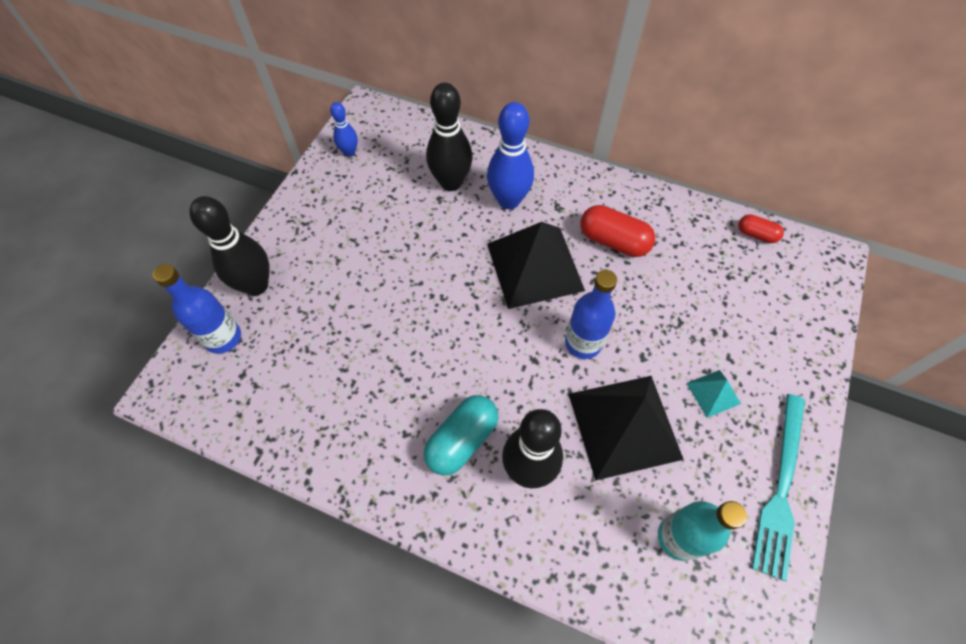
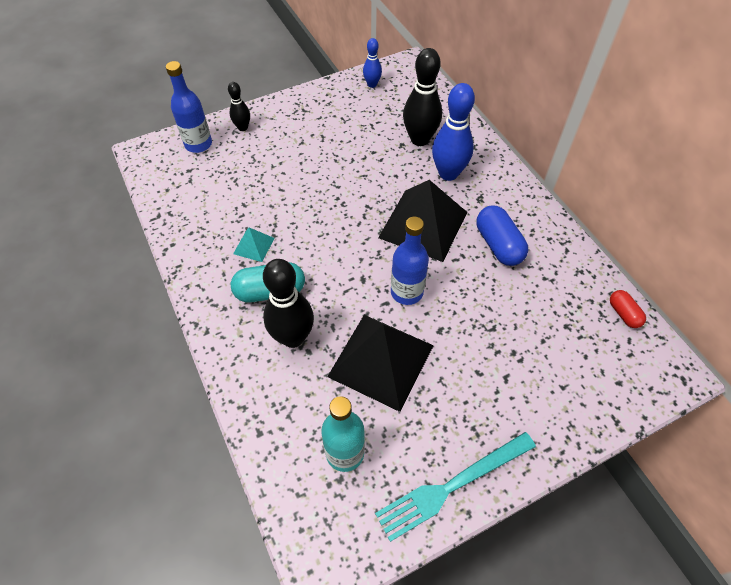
camera: 40 degrees right, 5 degrees down
(256, 285) = (243, 127): black bowling pin -> black bowling pin, size x0.54
(613, 241) = (498, 245): red capsule -> blue capsule
(713, 393) = (468, 389): turquoise pyramid -> turquoise pyramid (254, 245)

